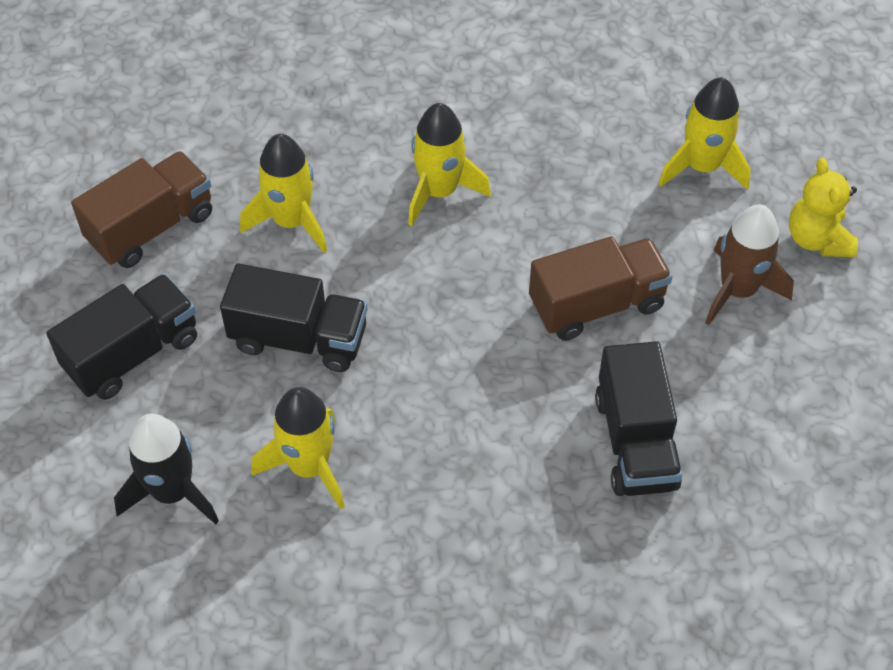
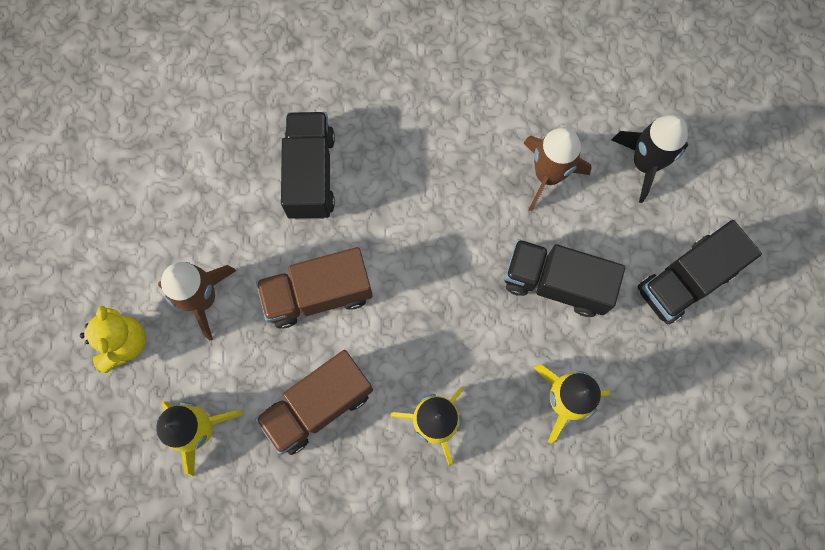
camera: 175 degrees left, 20 degrees up
(151, 227) = (683, 404): brown truck -> brown truck (318, 405)
(309, 466) = (548, 175): yellow rocket -> brown rocket

